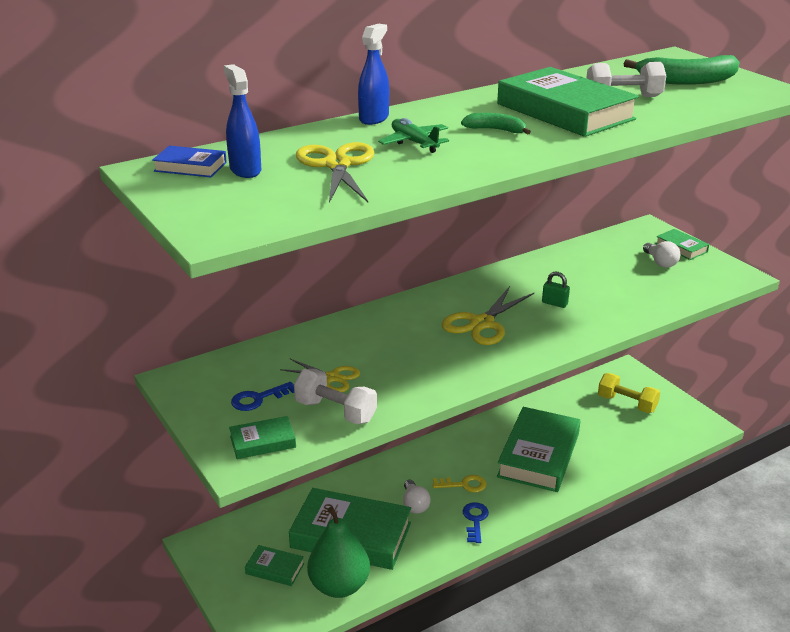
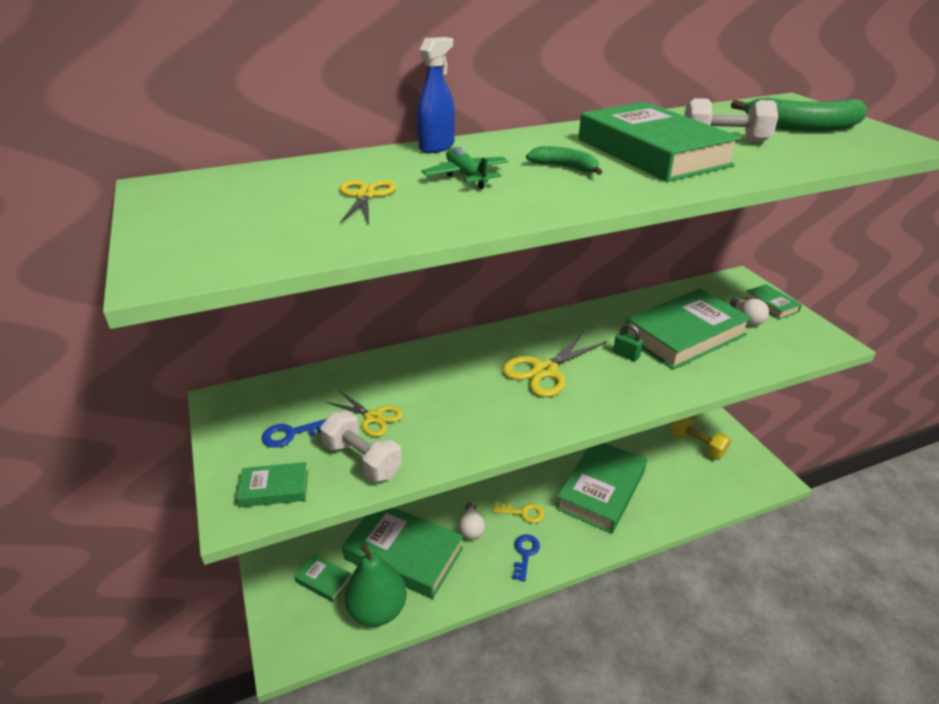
camera: 10 degrees right, 5 degrees up
(190, 167) = (206, 186): blue book -> none
(245, 170) = (261, 194): blue spray bottle -> none
(337, 165) = (366, 195): yellow scissors -> yellow scissors, size x0.62
(606, 281) = (685, 335): none -> green book

